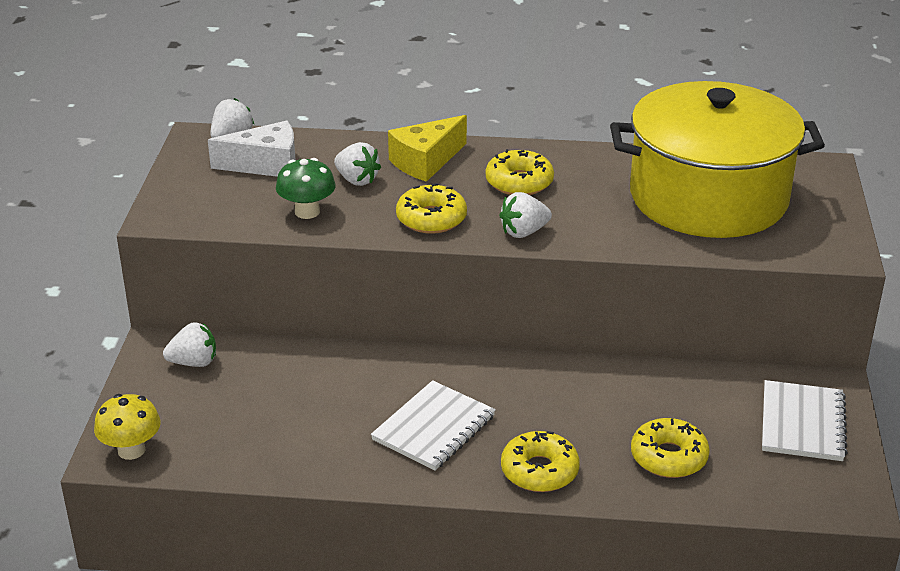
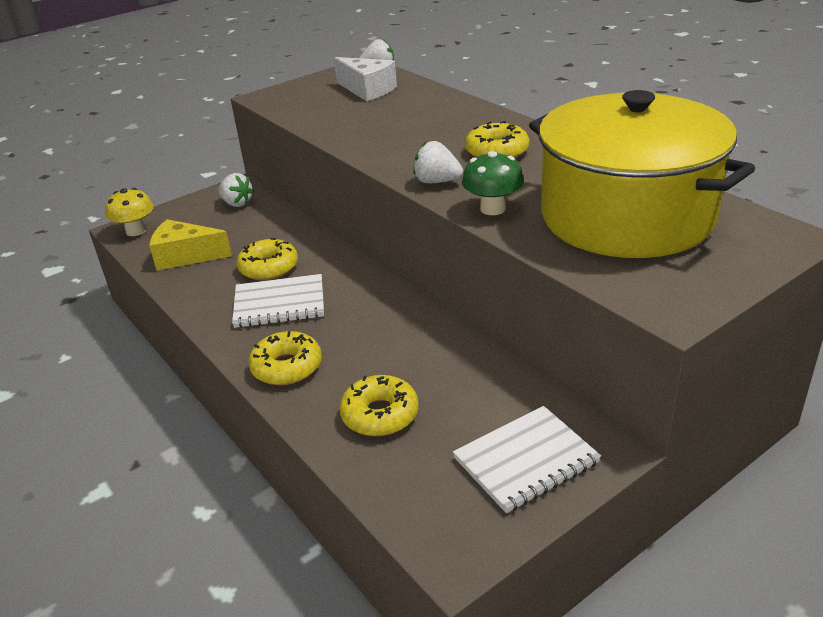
camera: 50 degrees right, 0 degrees up
(307, 212) = (337, 121): green mushroom -> green mushroom (493, 209)
(357, 180) = (398, 114): white strawberry -> none
(426, 161) = (460, 119): yellow cheese -> yellow cheese (185, 256)
(431, 219) = (396, 151): yellow donut -> yellow donut (268, 268)

